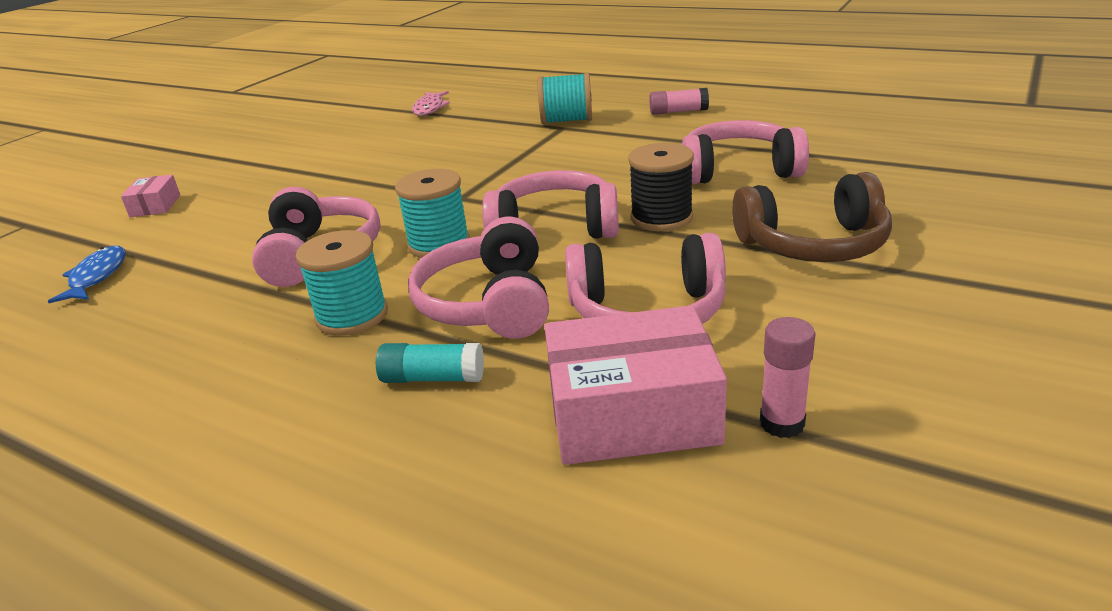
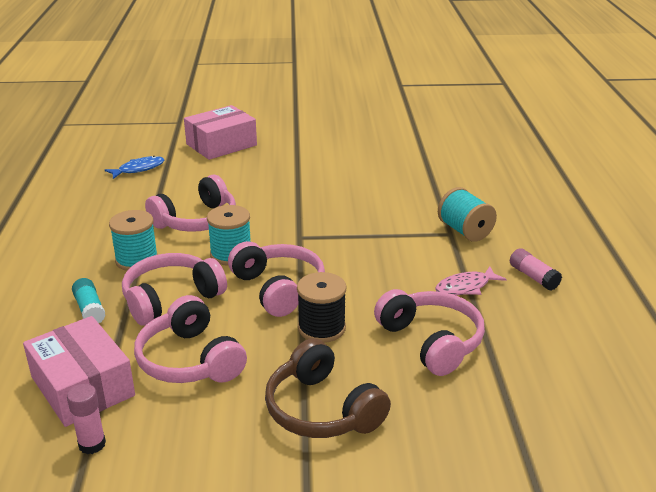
camera: 55 degrees right, 0 degrees up
(155, 206) = (221, 145): pink box -> pink box, size x2.00
(430, 108) = (436, 166): pink fish -> pink fish (465, 287)

